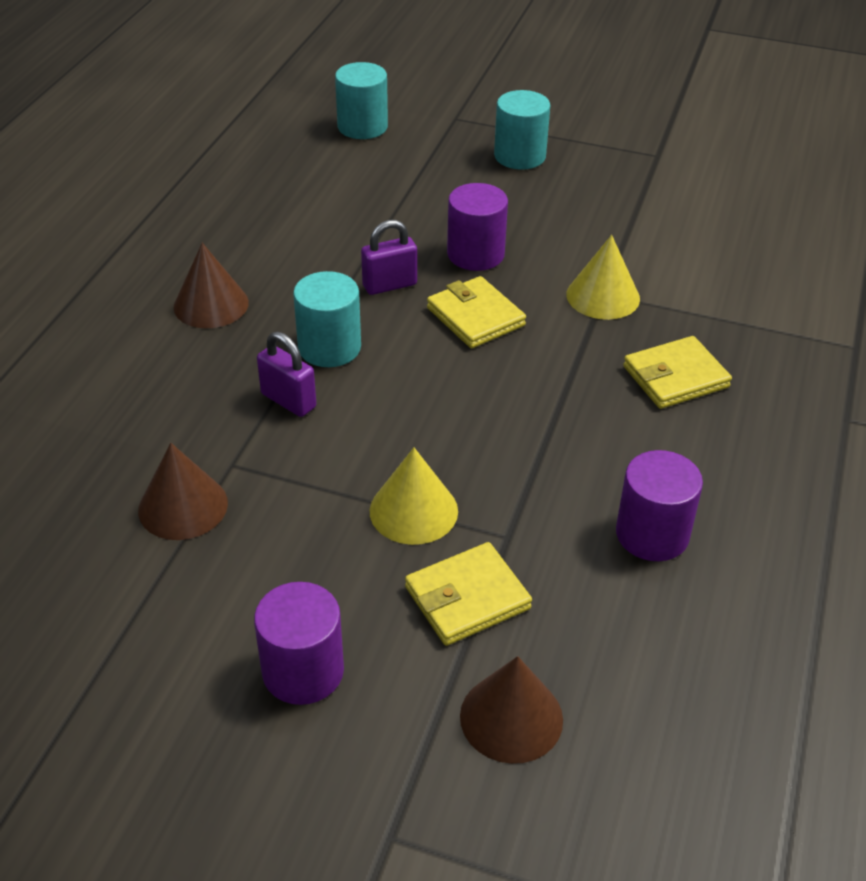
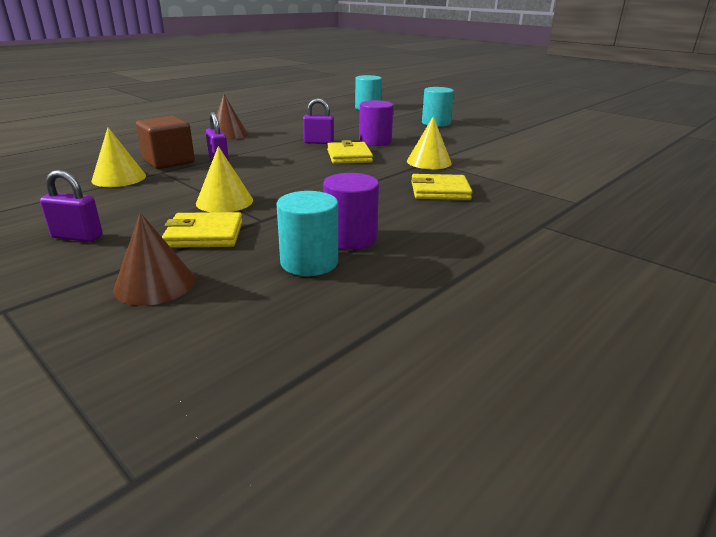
camera: 25 degrees right, 15 degrees down
(183, 506) = (119, 178): brown cone -> yellow cone
(208, 429) = (169, 162): none -> brown cube
(303, 671) = (77, 237): purple cylinder -> purple padlock
(329, 347) = (262, 152): turquoise cylinder -> turquoise cylinder (309, 262)

